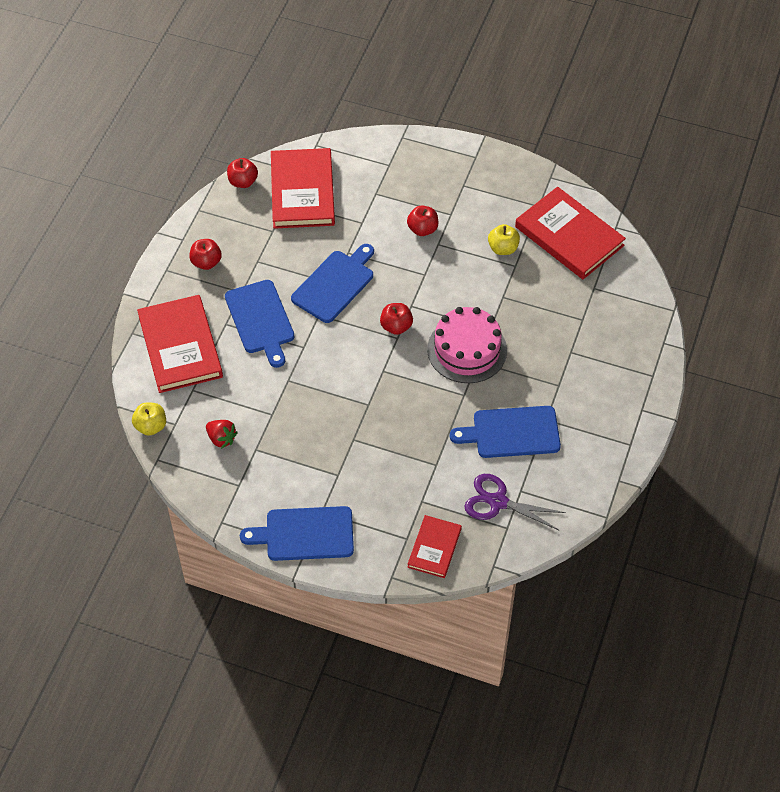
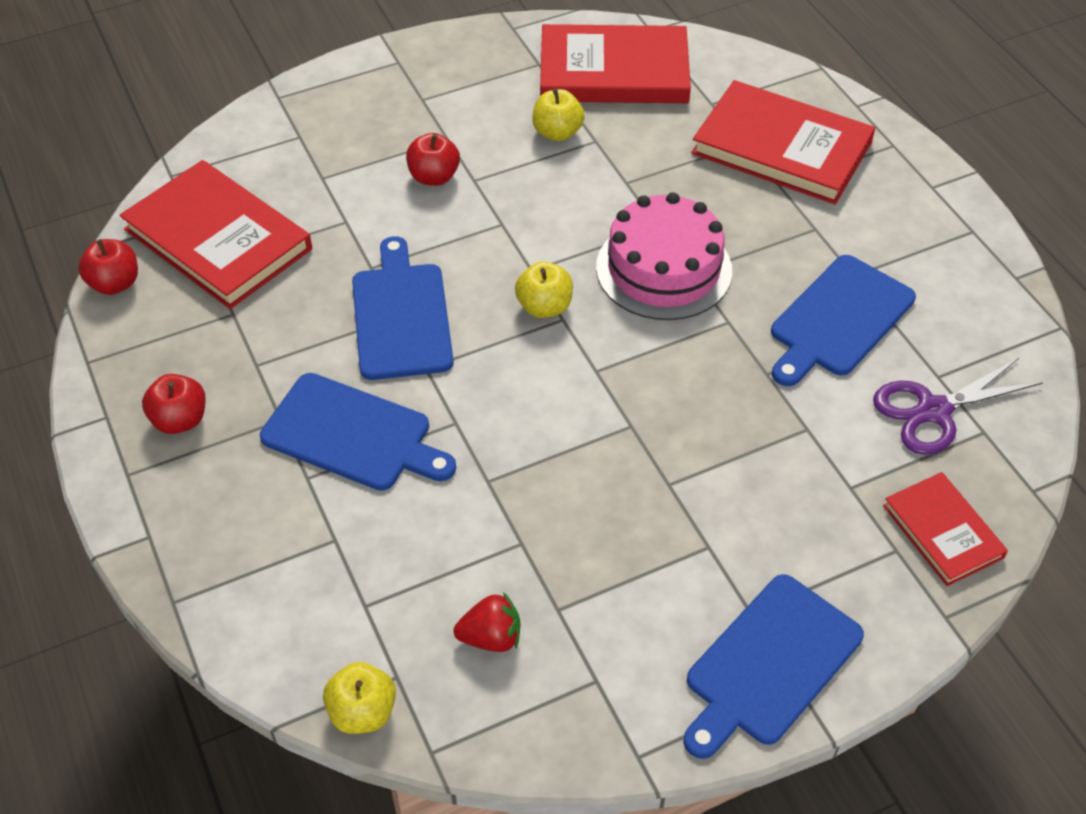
camera: 45 degrees left, 5 degrees down
(180, 346) = (273, 561): red book -> red book (781, 148)
(396, 326) = (544, 307): red apple -> yellow apple

